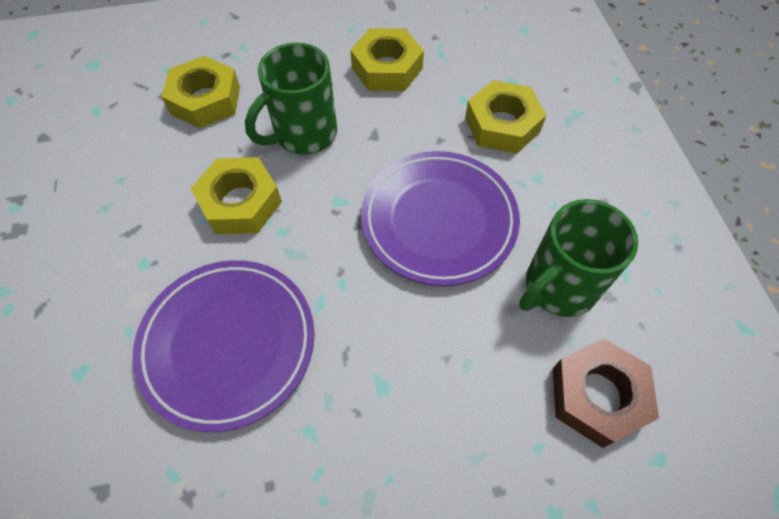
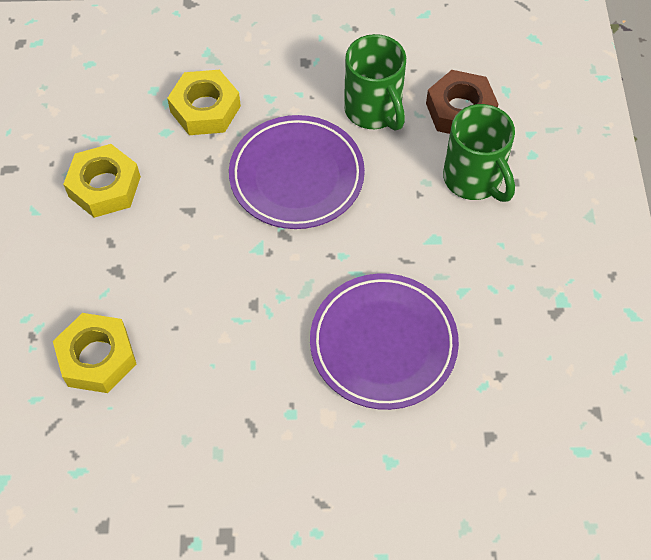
camera: 80 degrees left, 0 degrees up
(240, 202) = (241, 329): yellow nut -> none
(303, 134) = (172, 269): green mug -> green mug (474, 179)

